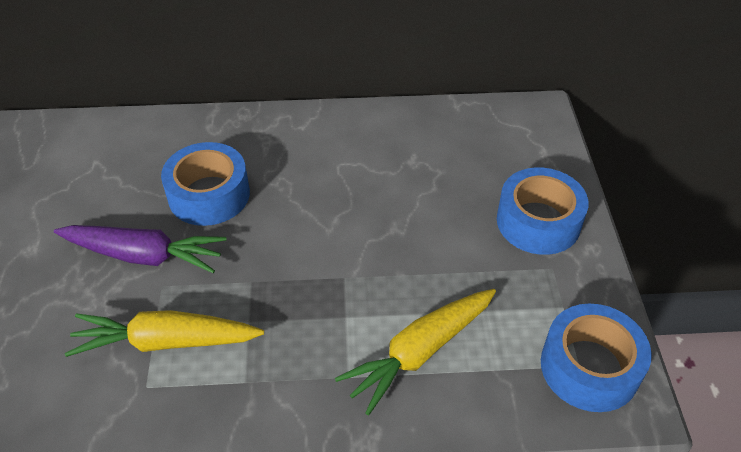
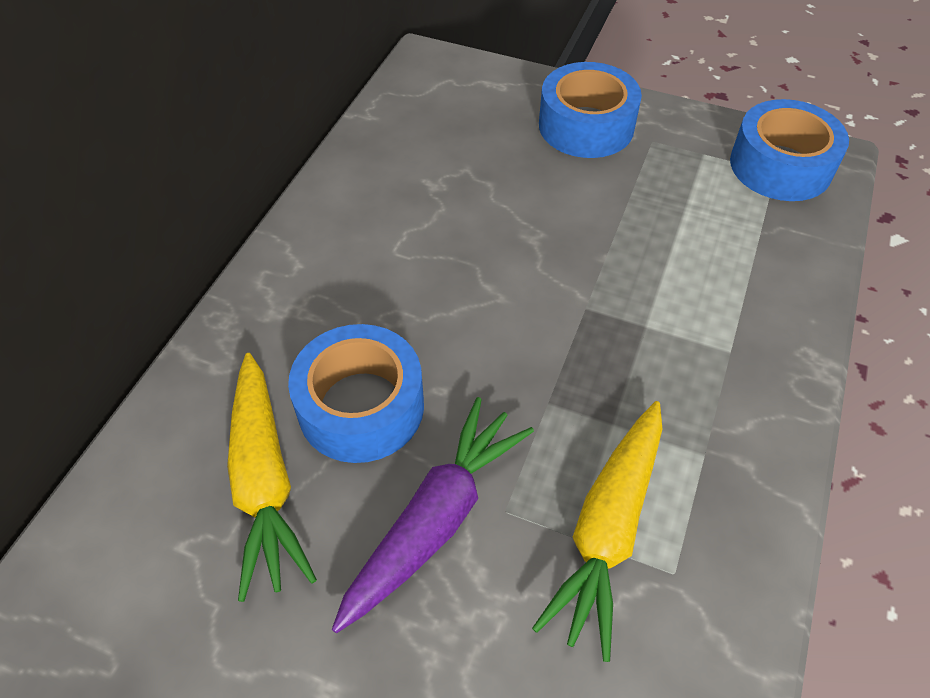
camera: 65 degrees left, 5 degrees up
(420, 352) = (719, 279): yellow carrot -> yellow carrot (265, 480)

